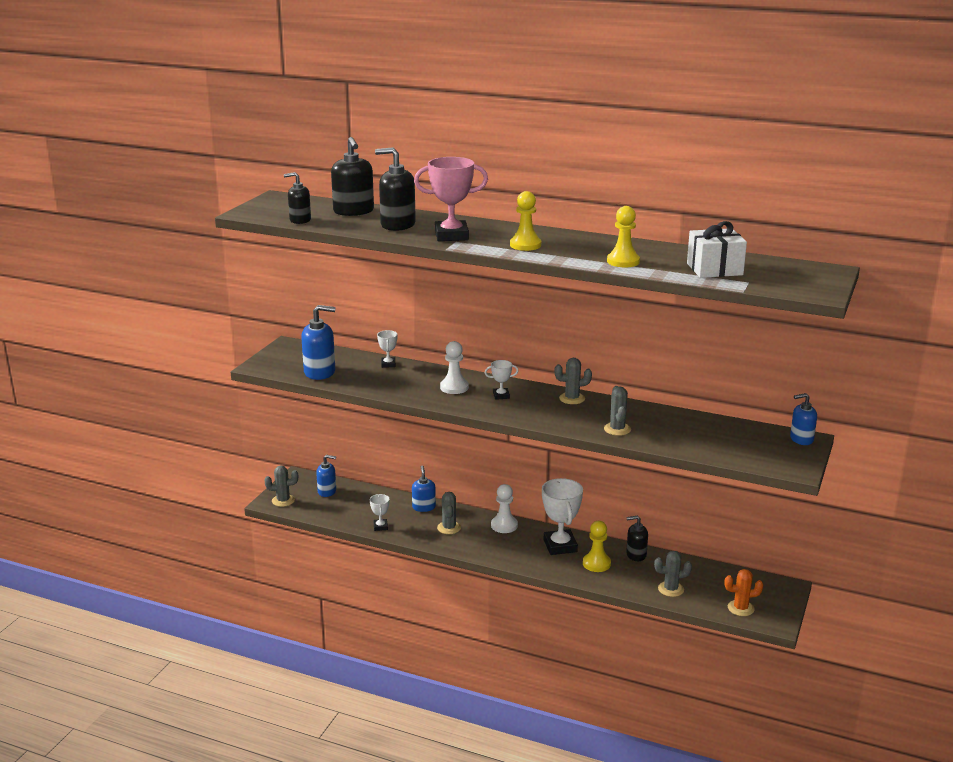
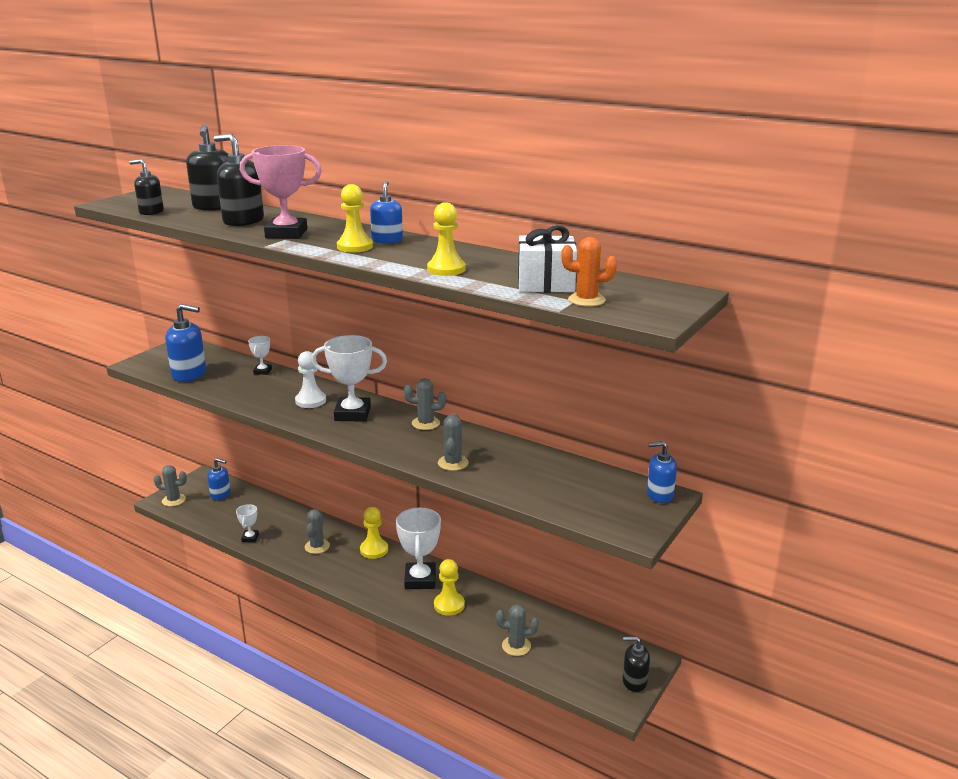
camera: 10 degrees right, 0 degrees up
(424, 507) = (304, 521): blue soap dispenser -> blue soap dispenser (387, 240)
(501, 396) = (352, 414): white trophy -> white trophy, size x2.00
(504, 525) = (374, 550): white pawn -> yellow pawn
(636, 555) = (496, 599): black soap dispenser -> black soap dispenser (634, 681)
(740, 608) = (585, 680): orange cactus -> orange cactus (586, 300)

